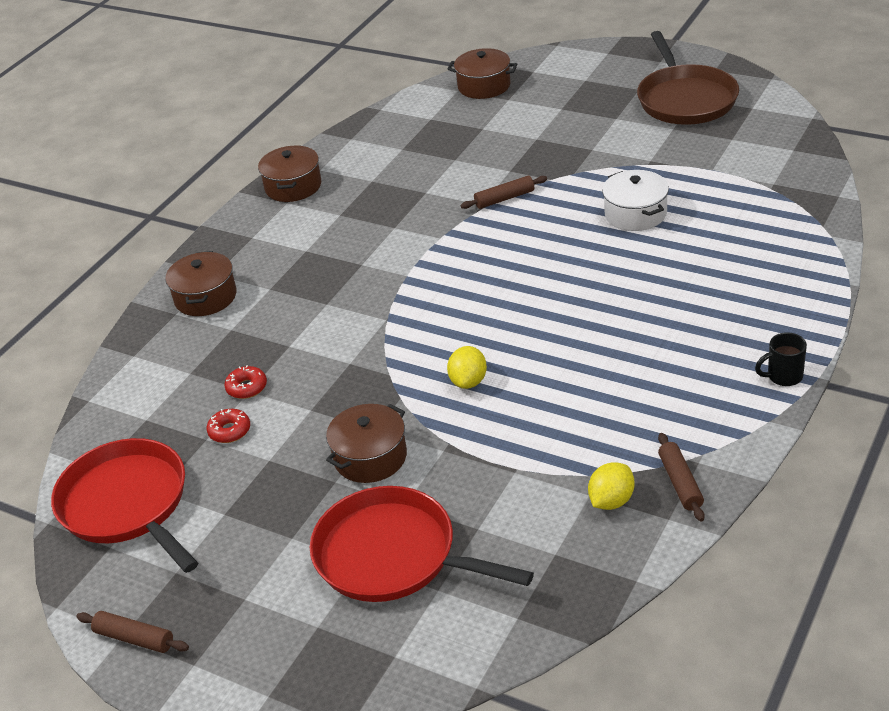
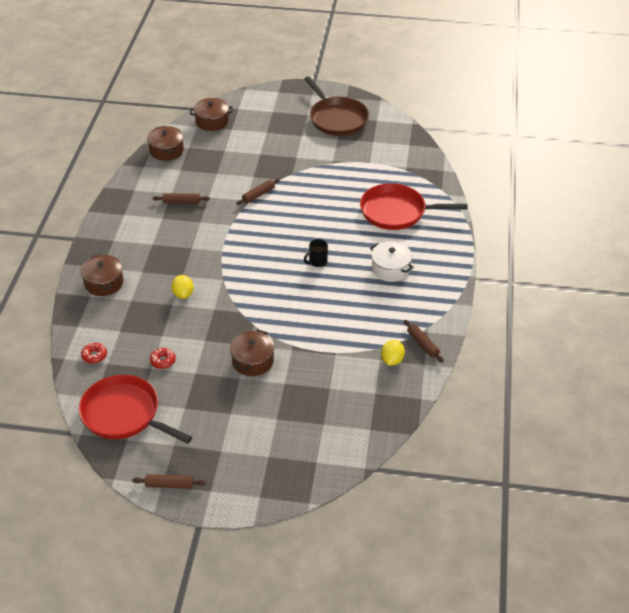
camera: 25 degrees left, 5 degrees up
(247, 387) = (159, 334): red donut -> red donut (94, 356)
(293, 186) = (122, 203): brown pot -> brown pot (166, 150)
(381, 195) = (181, 202): none -> brown rolling pin
(392, 555) = (290, 411): red pan -> red pan (396, 212)
(468, 381) = (287, 308): yellow lemon -> yellow lemon (183, 294)
(635, 214) = (338, 195): white pot -> white pot (390, 269)
(783, 376) = (452, 278): black mug -> black mug (317, 262)

